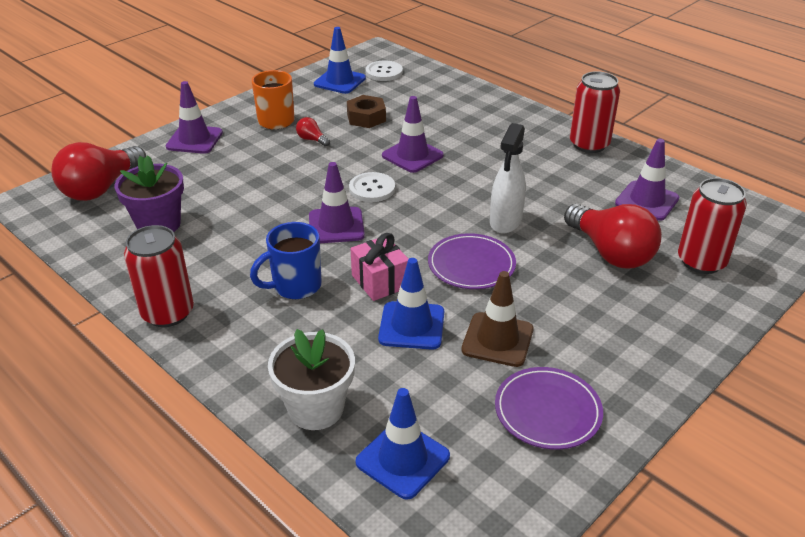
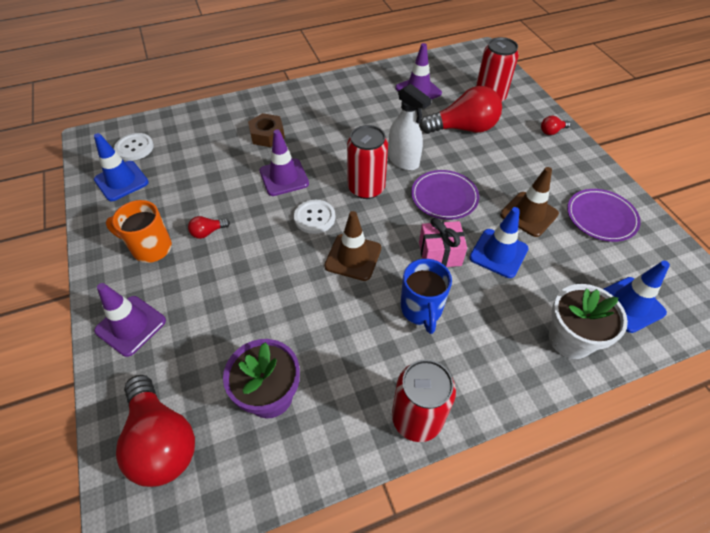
camera: 65 degrees left, 15 degrees up
(336, 226) = (353, 257): purple traffic cone -> brown traffic cone
(366, 117) = (202, 185): brown nut -> brown nut (267, 135)
(589, 144) = (337, 86): red can -> red can (366, 188)
(689, 334) = (552, 131): none -> red light bulb

